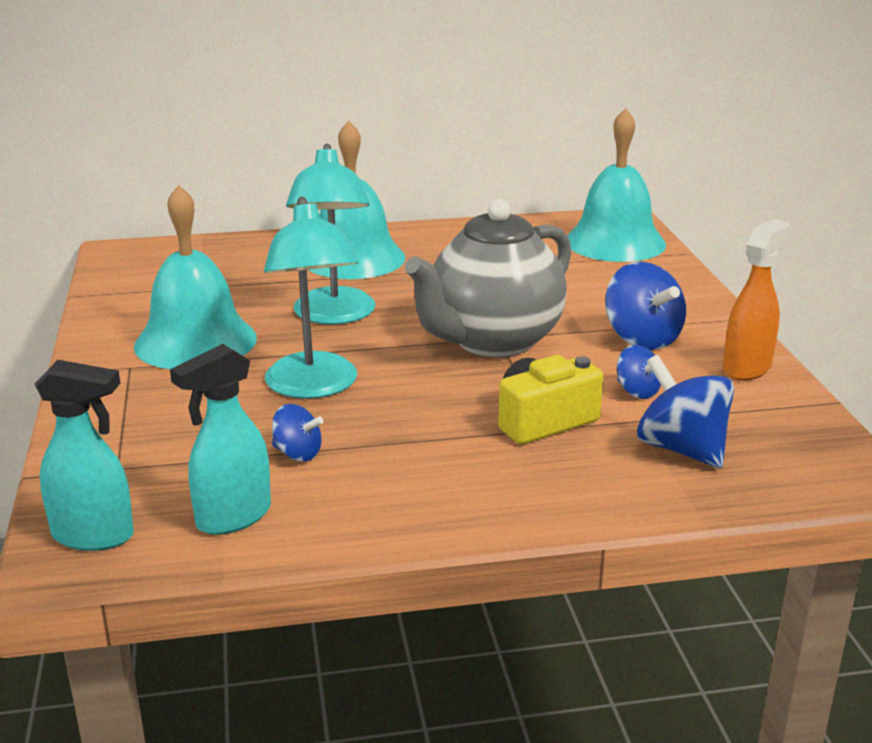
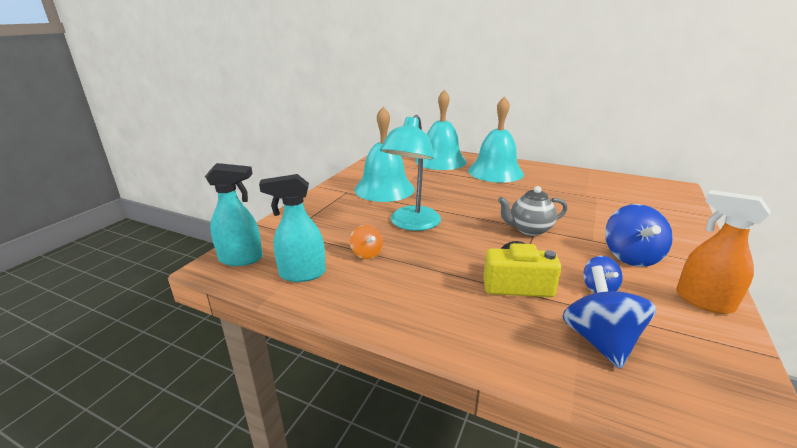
camera: 35 degrees right, 0 degrees up
(94, 536) = (241, 259): turquoise spray bottle -> turquoise spray bottle turned 45 degrees counterclockwise
(297, 454) = (366, 254): blue spinning top -> orange spinning top
(334, 315) = (458, 194): turquoise lamp -> none
(492, 342) = (529, 230): grey teapot -> grey teapot, size x0.53
(615, 242) = (658, 197): turquoise bell -> turquoise bell (440, 161)
(747, 368) = (703, 301): orange spray bottle -> orange spray bottle turned 120 degrees counterclockwise

